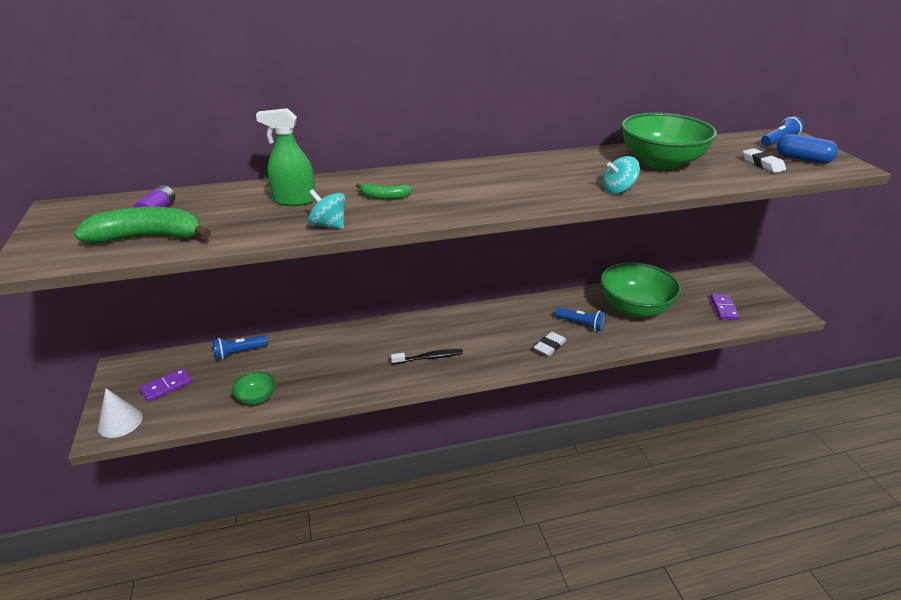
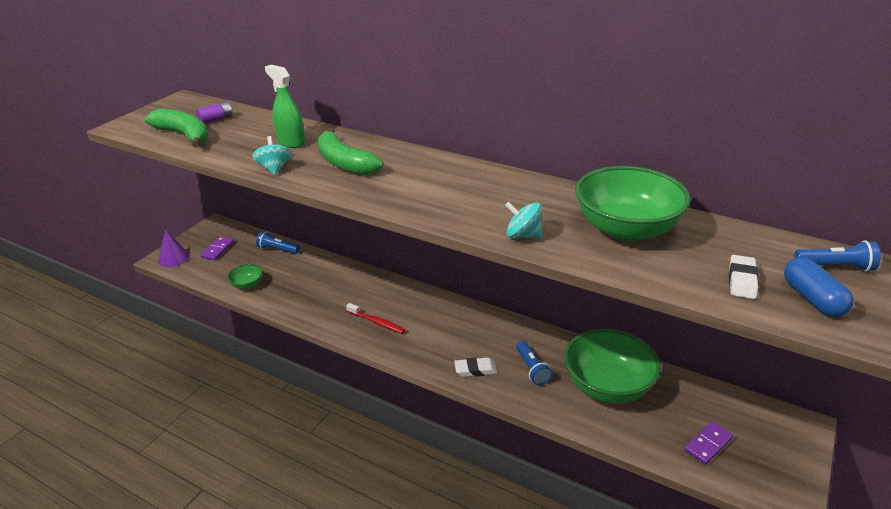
camera: 45 degrees right, 0 degrees up
(120, 422) = (174, 258): white cone -> purple cone
(167, 386) = (218, 250): purple domino -> purple domino turned 75 degrees counterclockwise
(384, 197) = (344, 162): green banana -> green banana, size x1.93
(429, 358) = (377, 322): black toothbrush -> red toothbrush

